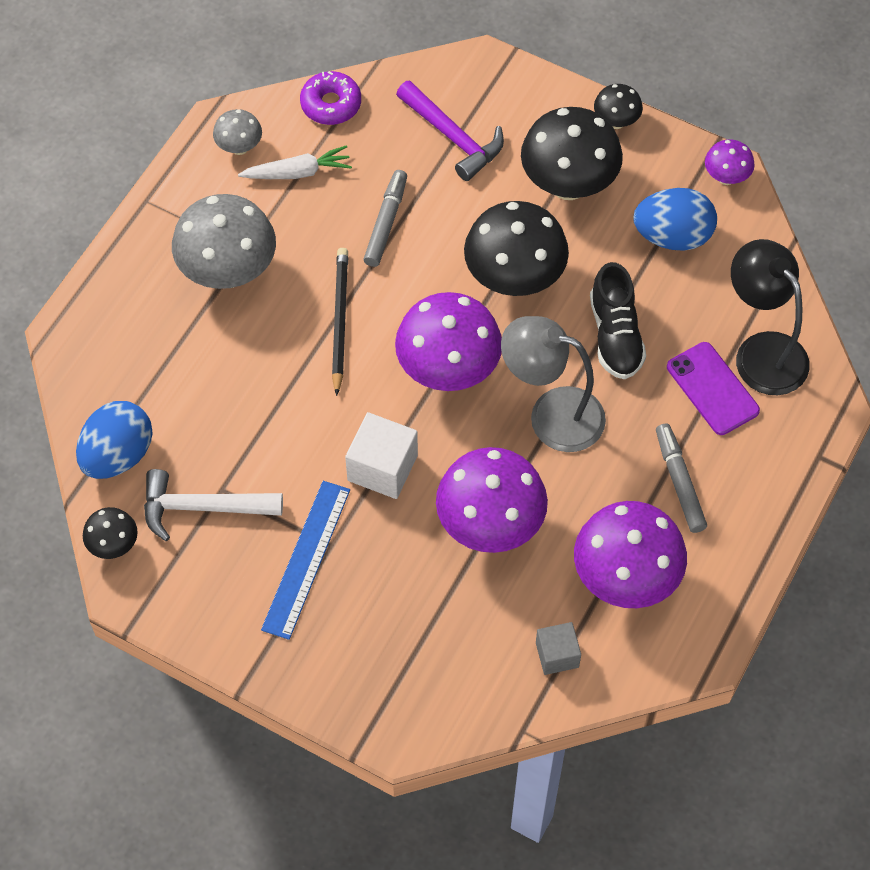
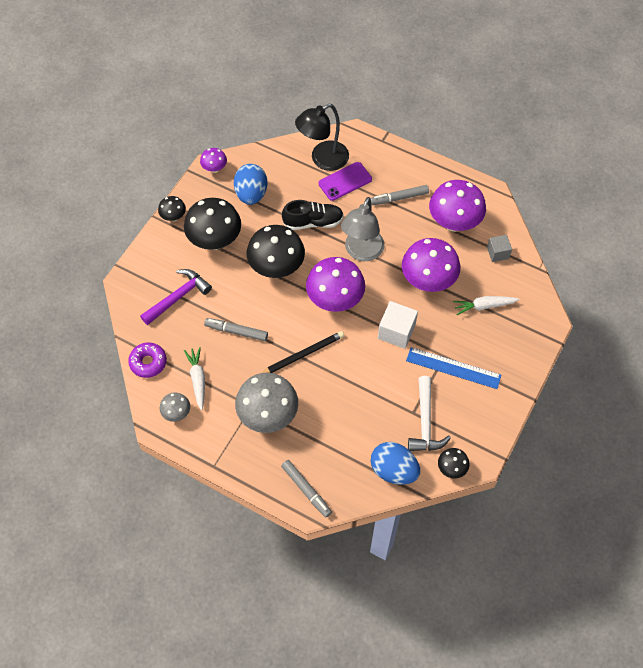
camera: 90 degrees left, 0 degrees up
(94, 327) = (306, 490): none -> grey marker
(339, 320) = (302, 354): black pencil -> black pencil turned 150 degrees clockwise
(436, 620) = (484, 306): none -> white carrot

